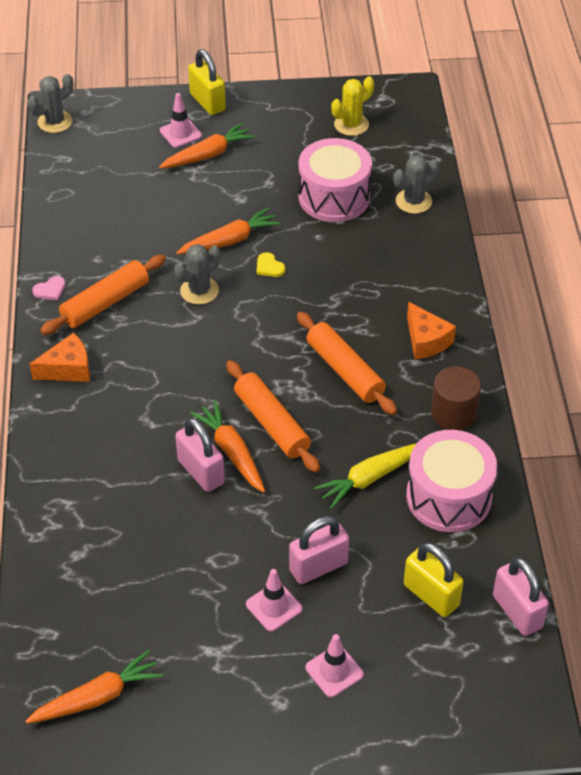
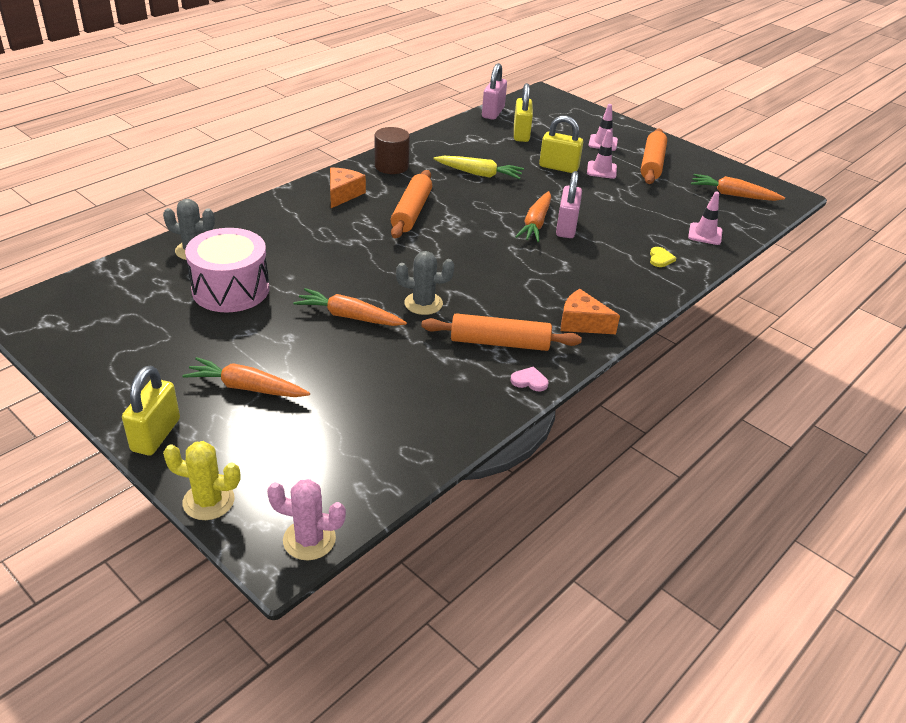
camera: 135 degrees left, 10 degrees down
(55, 122) = (309, 540): grey cactus -> pink cactus
(180, 133) = (230, 425): pink traffic cone -> pink traffic cone (705, 234)
(269, 267) = (354, 284): yellow heart -> yellow heart (660, 258)
(272, 423) = (493, 220): orange rolling pin -> orange rolling pin (652, 164)
(318, 566) = (558, 167): pink padlock -> yellow padlock
(351, 124) = (110, 323): yellow cactus -> yellow cactus (208, 501)
(448, 497) = (454, 149): pink drum -> none

